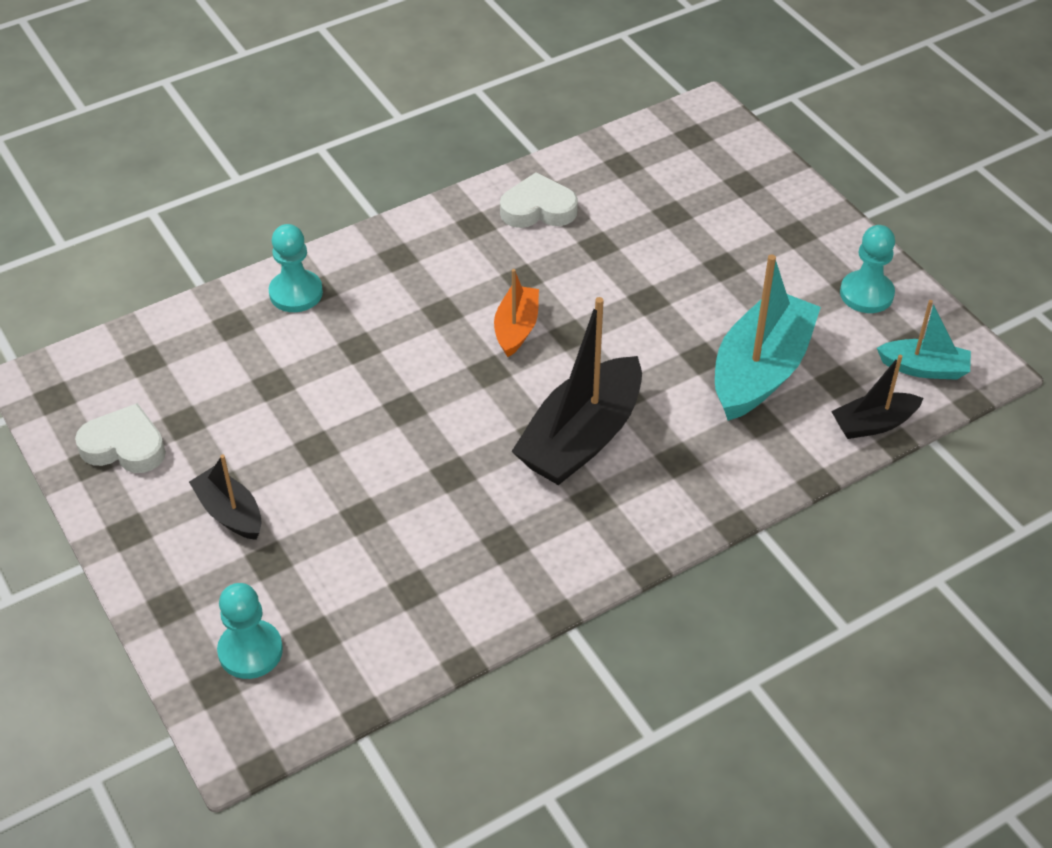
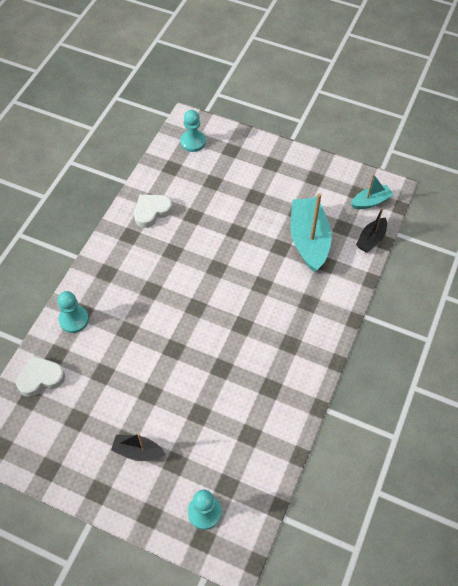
camera: 35 degrees left, 10 degrees up
(124, 446) = (58, 450): white heart -> white heart (41, 378)
(516, 328) = (191, 279): orange boat -> none
(581, 438) = (262, 317): black boat -> none
(866, 294) = (322, 178): turquoise pawn -> turquoise pawn (193, 142)

